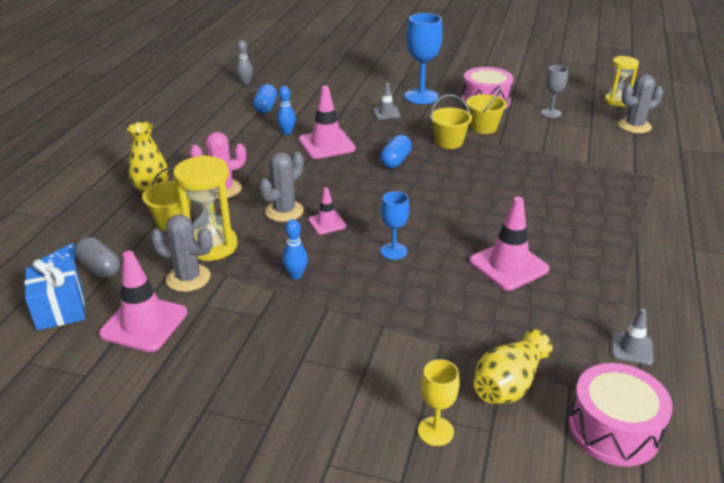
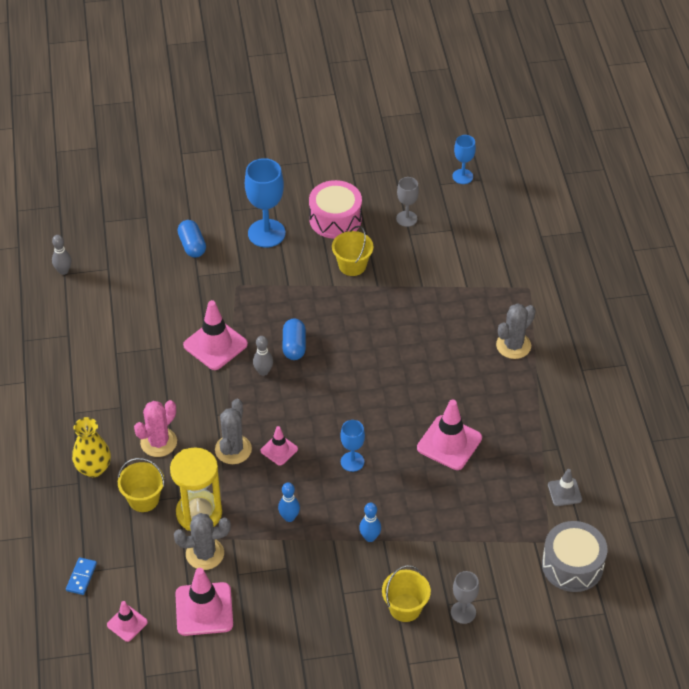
camera: 25 degrees left, 15 degrees up
(60, 310) = (127, 623): blue gift -> pink traffic cone
(100, 268) = (123, 572): grey capsule -> none
(266, 107) = (116, 307): blue capsule -> blue capsule (192, 245)
(287, 132) = (164, 340): blue bowling pin -> blue bowling pin (370, 537)
(355, 169) = (263, 371): none -> grey bowling pin
(386, 113) = (246, 274): grey traffic cone -> none
(435, 431) = (463, 612): yellow goblet -> grey goblet
(449, 142) = (330, 300): yellow bucket -> yellow bucket (405, 607)
(508, 384) = (494, 556): yellow vase -> none
(613, 429) = (572, 565): pink drum -> grey drum
(616, 101) = (462, 176): yellow hourglass -> blue goblet
(634, 126) = (491, 214): grey cactus -> grey cactus (513, 345)

